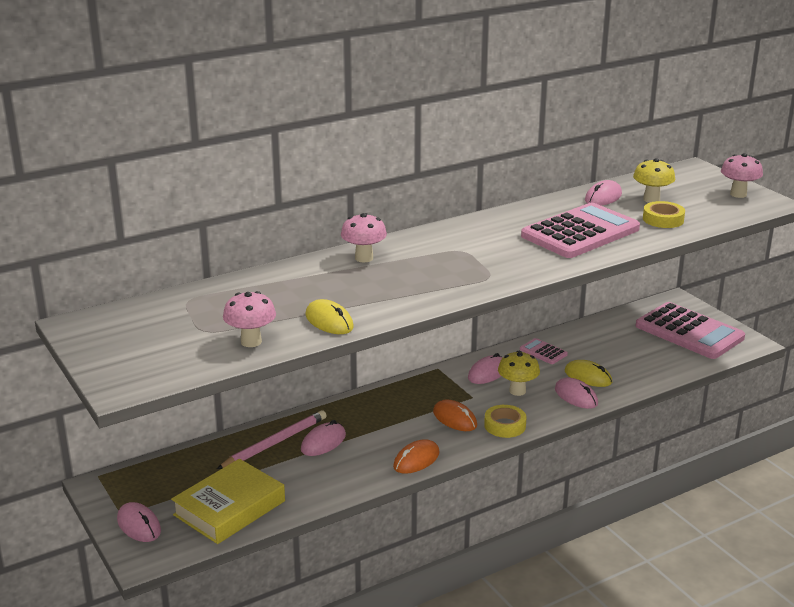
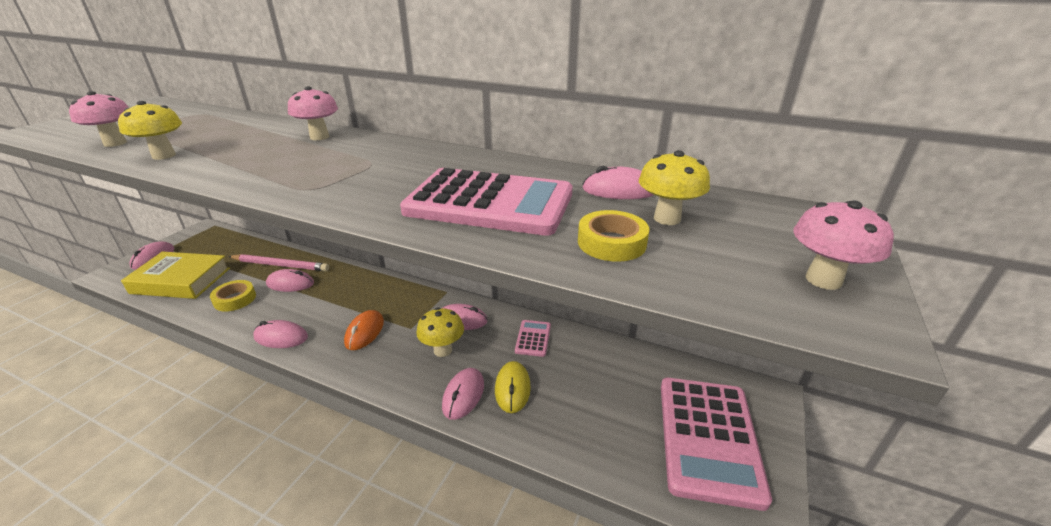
camera: 55 degrees right, 5 degrees up
(329, 321) = (164, 155): yellow mouse -> yellow mushroom
(416, 460) = (281, 337): orange mouse -> pink mouse
(505, 425) = (370, 367): yellow tape -> yellow tape (235, 299)

